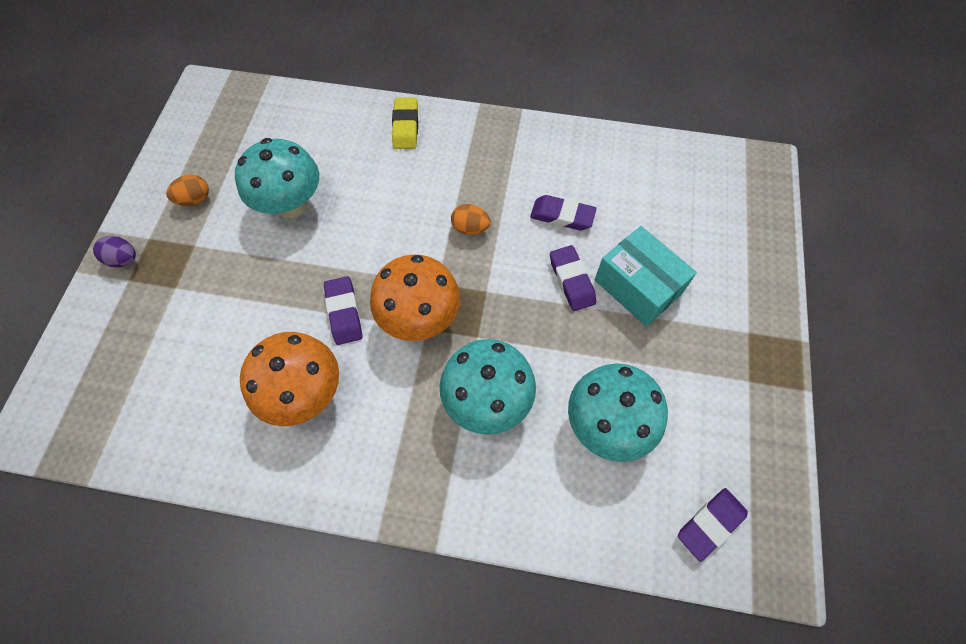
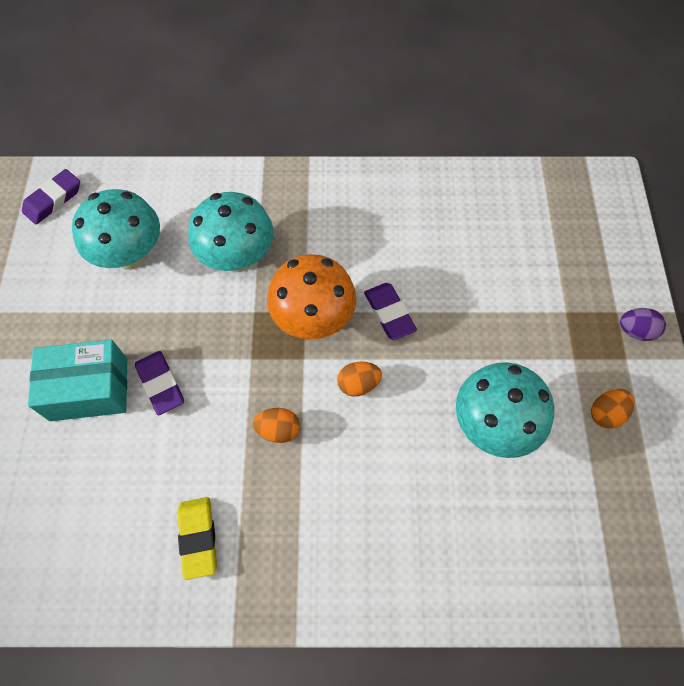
camera: 170 degrees right, 0 degrees up
(305, 394) = (399, 239): orange mushroom -> none
(393, 253) = (358, 384): none -> orange egg
(405, 127) = (392, 574): yellow eraser -> yellow eraser (198, 538)
(562, 216) = (171, 465): purple eraser -> none
(638, 286) = (89, 389): turquoise box -> turquoise box turned 45 degrees counterclockwise

